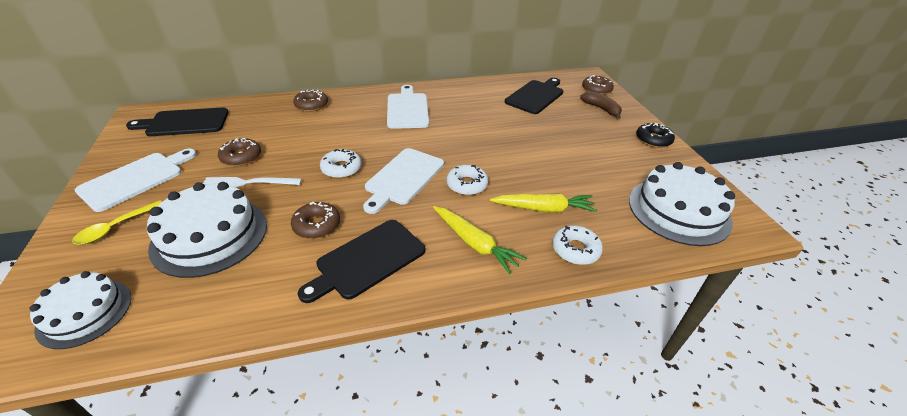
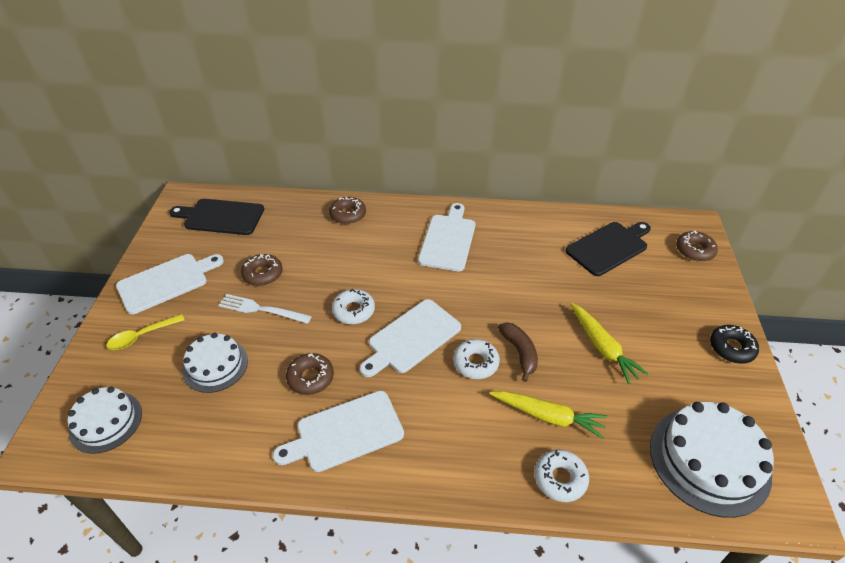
camera: 20 degrees right, 5 degrees up
(210, 235) = (215, 365): white cake -> white cake, size x0.63
(367, 260) = (345, 432): black cutting board -> white cutting board
(475, 244) = (455, 441): yellow carrot -> yellow carrot (602, 347)
(601, 109) = (686, 284): brown banana -> brown banana (519, 352)

